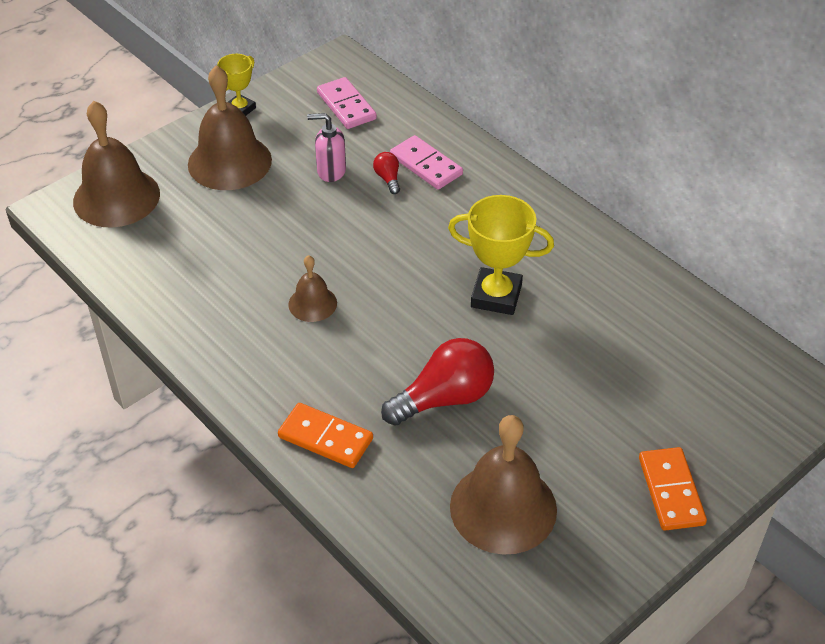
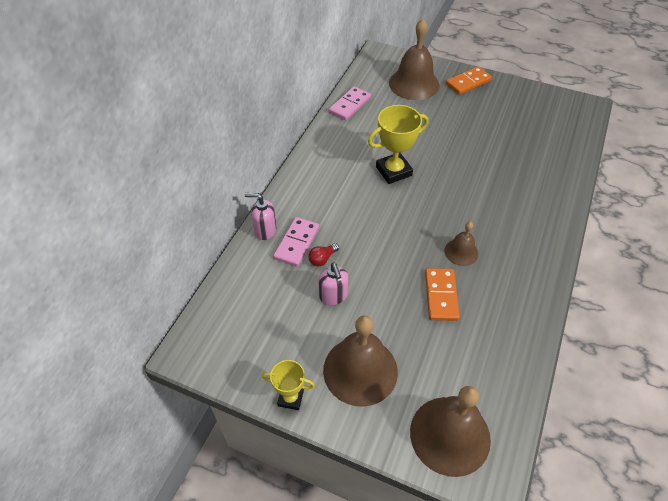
camera: 115 degrees left, 5 degrees up
(325, 438) = (546, 205): orange domino -> orange domino (441, 295)
(346, 106) = (251, 319): pink domino -> pink domino (350, 105)
(444, 398) = (481, 168): red light bulb -> none
(463, 146) = (265, 230): none -> pink soap dispenser
(496, 296) = (393, 171): yellow trophy -> yellow trophy turned 75 degrees clockwise
(503, 508) = (524, 128): brown bell -> brown bell (414, 84)

